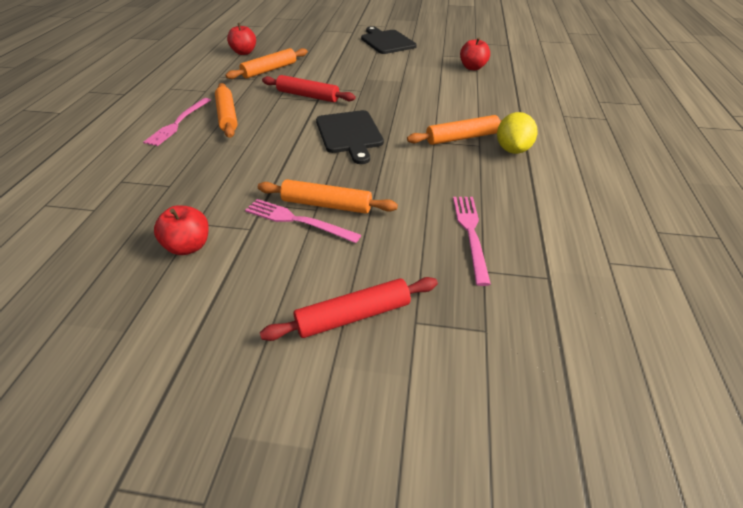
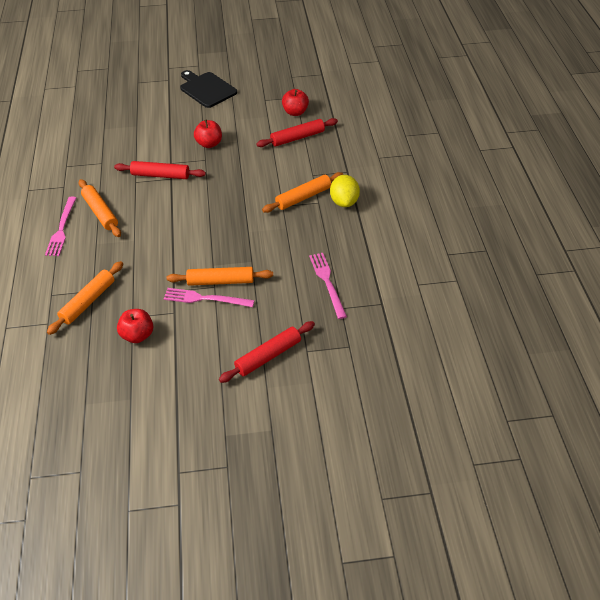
camera: 15 degrees left, 5 degrees up
(244, 52) = (73, 130): red apple -> red apple (209, 144)
(269, 70) = (110, 149): orange rolling pin -> orange rolling pin (88, 302)
(349, 134) = (213, 211): black cutting board -> none
(469, 87) = (297, 138): none -> red rolling pin

